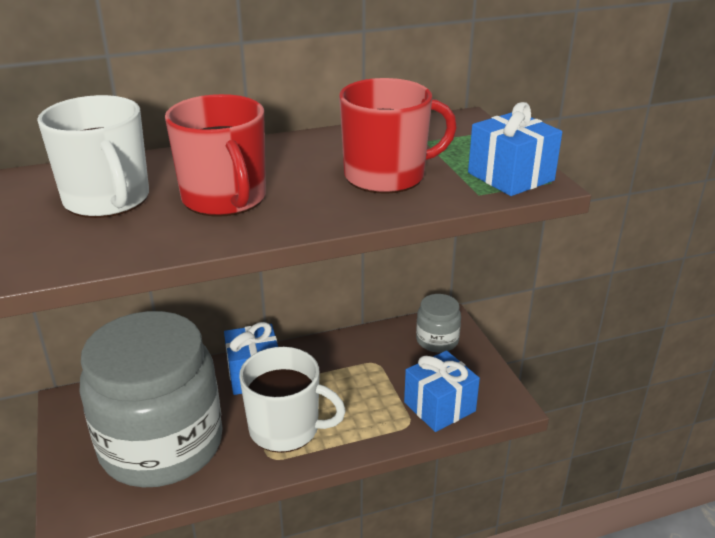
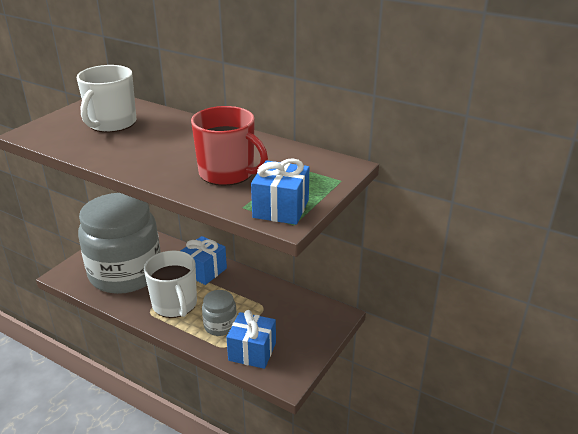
camera: 50 degrees right, 0 degrees up
(225, 199) = (145, 146): red mug -> none
(437, 340) = (313, 320): grey jar -> grey jar (220, 325)

